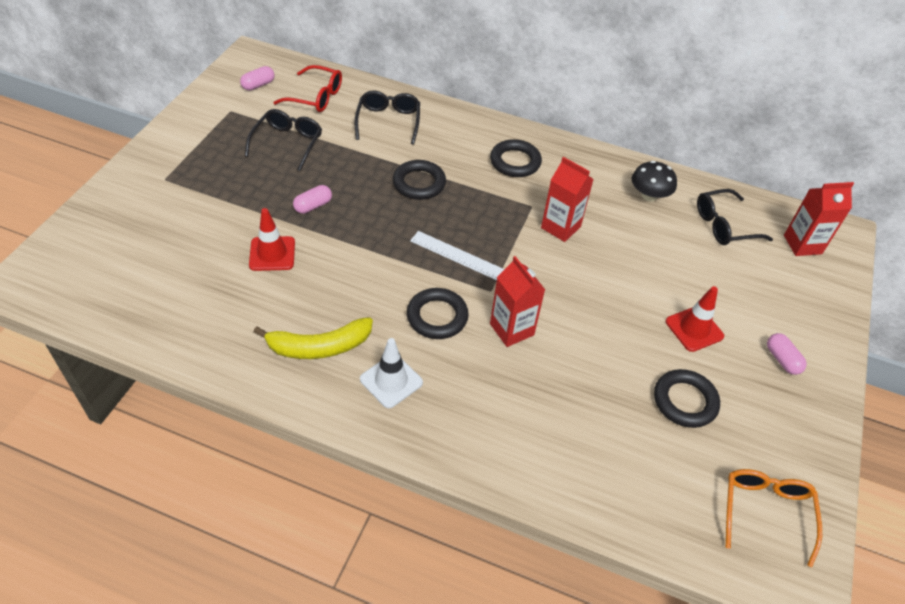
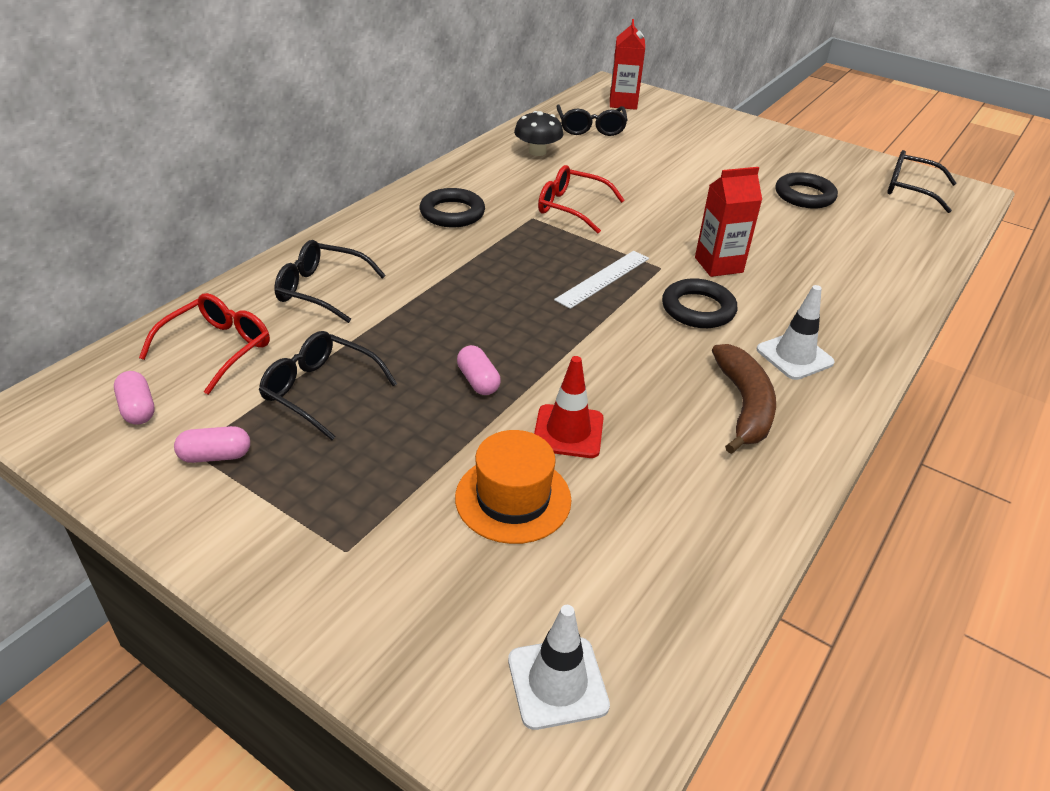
camera: 75 degrees left, 10 degrees down
(81, 269) = (557, 682): none -> white traffic cone
(209, 236) = (513, 498): none -> orange hat
(319, 346) = (744, 405): yellow banana -> brown banana
(419, 183) = (464, 285): black ring -> none
(560, 227) = (571, 207): red carton -> red glasses
(694, 329) = (720, 172): red traffic cone -> none
(765, 512) = (910, 189): orange glasses -> black glasses
(782, 360) = (755, 145): pink capsule -> pink capsule (215, 456)

